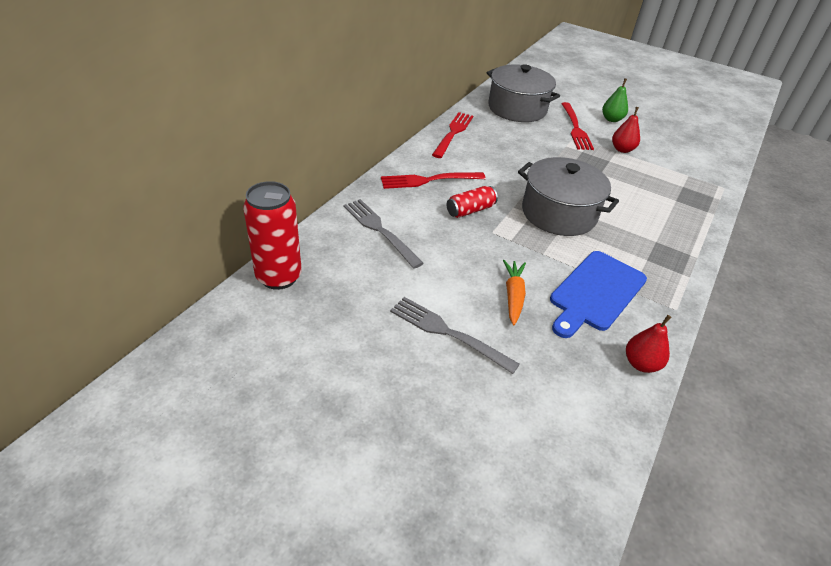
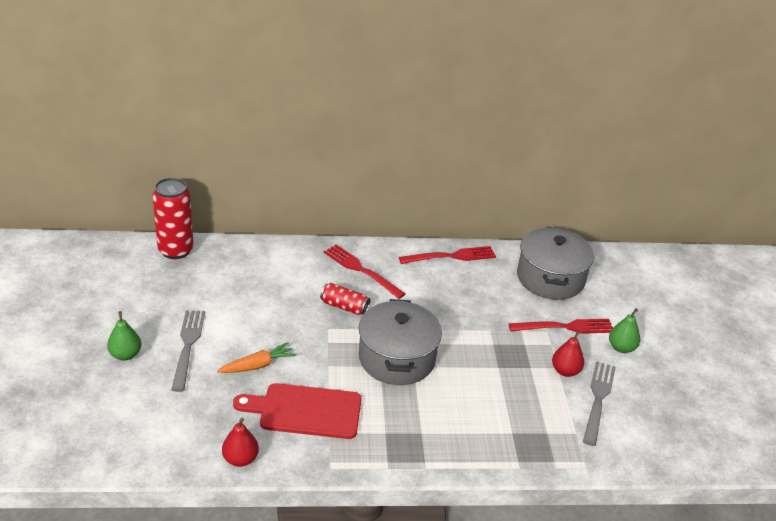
camera: 55 degrees right, 5 degrees down
(380, 230) = (269, 272): grey fork -> grey fork (598, 399)
(424, 390) = (125, 354): none -> green pear
(575, 128) = (565, 327): red fork -> red fork turned 150 degrees counterclockwise
(595, 292) = (305, 411): blue cutting board -> red cutting board

